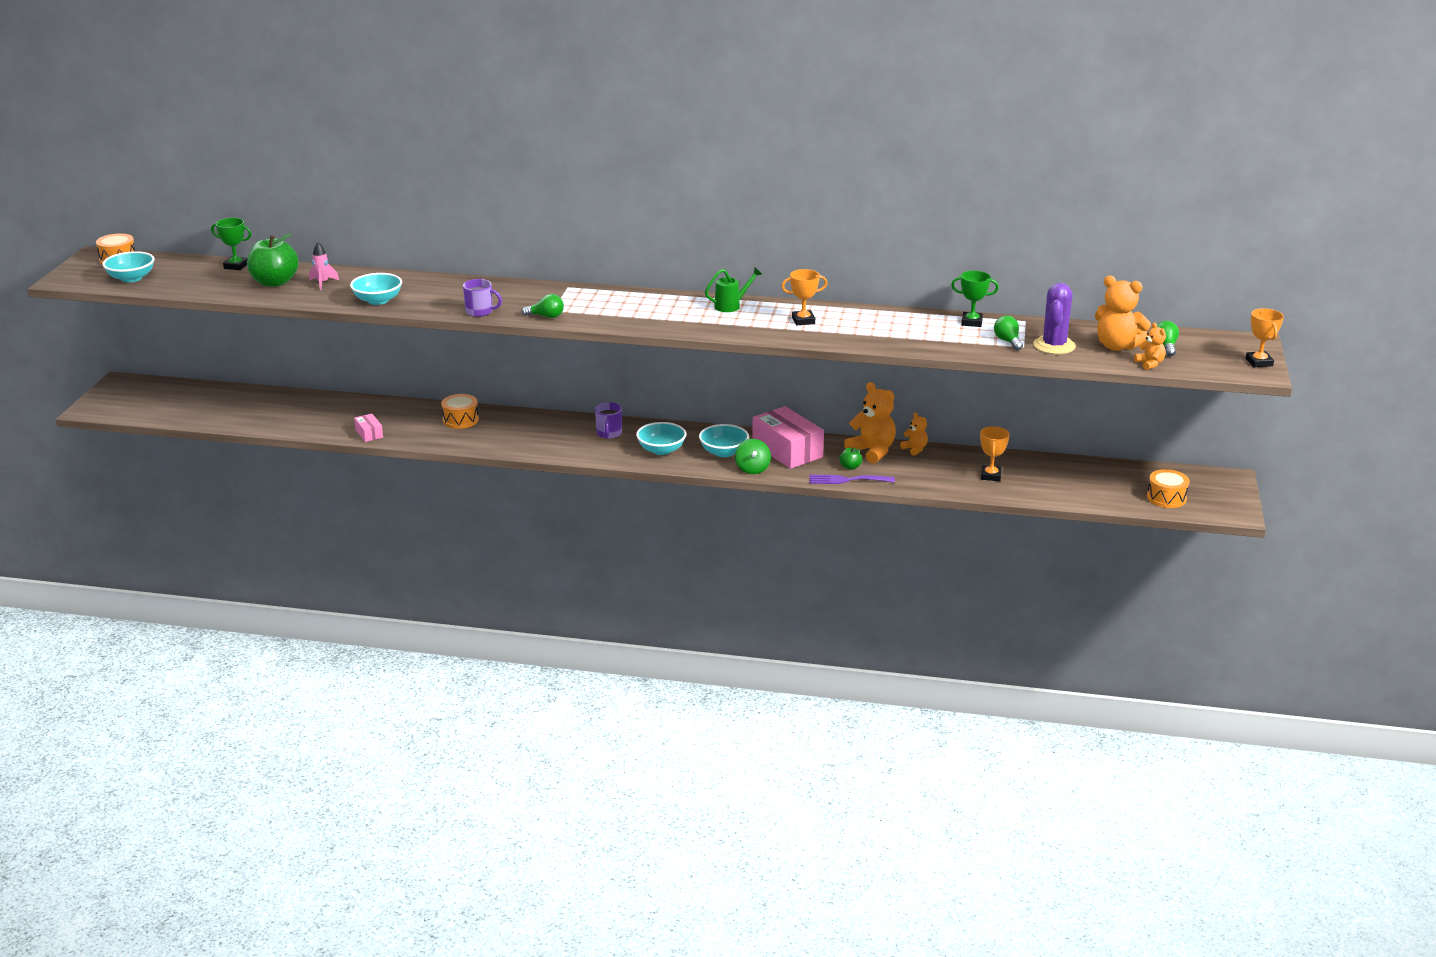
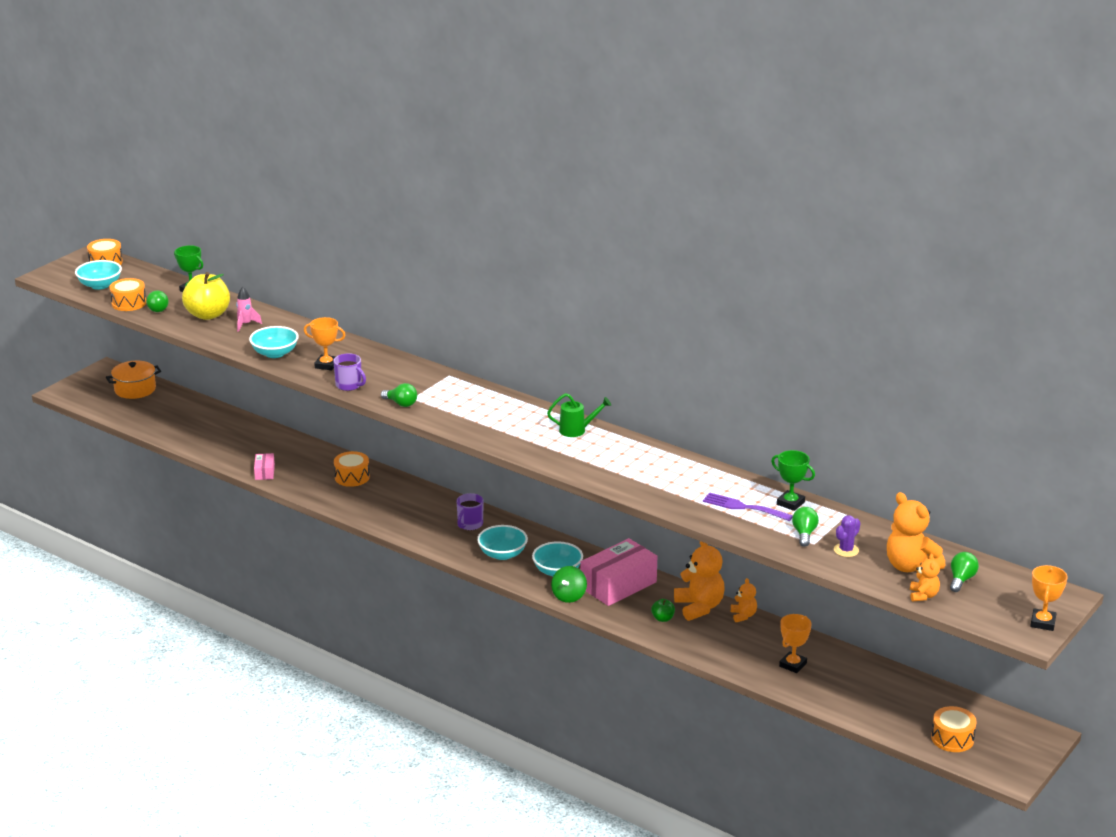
camera: 25 degrees right, 0 degrees up
(167, 392) = (135, 389): none -> orange pot
(179, 287) = (129, 303): none -> orange drum
(216, 286) = (159, 308): none -> green light bulb
(275, 282) = (208, 315): green apple -> yellow apple
(787, 450) = (618, 585): pink box -> pink box turned 60 degrees clockwise
(803, 321) = (628, 463): orange trophy -> orange trophy (326, 365)
(847, 480) = (647, 632): purple fork -> purple fork (743, 507)
(1054, 346) = (846, 550): purple cactus -> purple cactus, size x0.56

